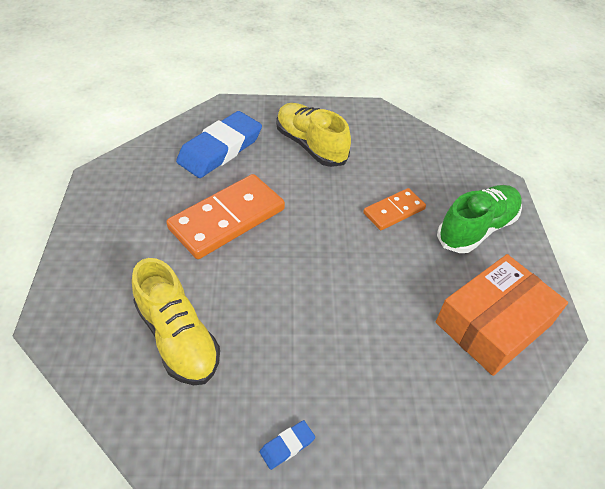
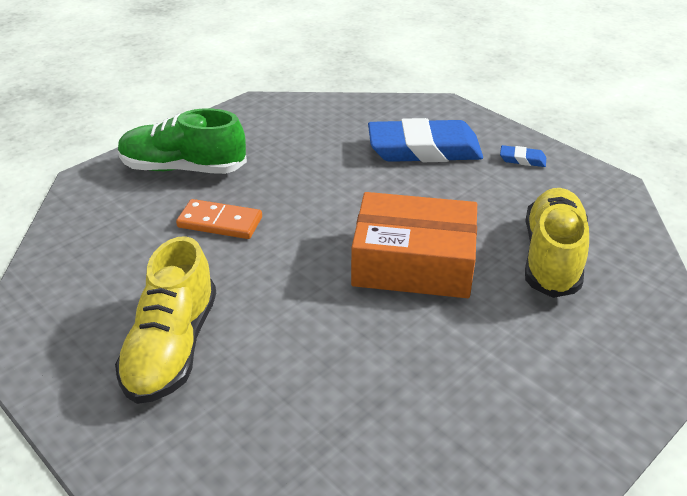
camera: 130 degrees left, 10 degrees down
(220, 149) = (287, 433): blue eraser -> blue eraser (424, 149)
(227, 219) = (393, 327): orange domino -> none
(493, 323) = (290, 125): orange box -> orange box (413, 262)

